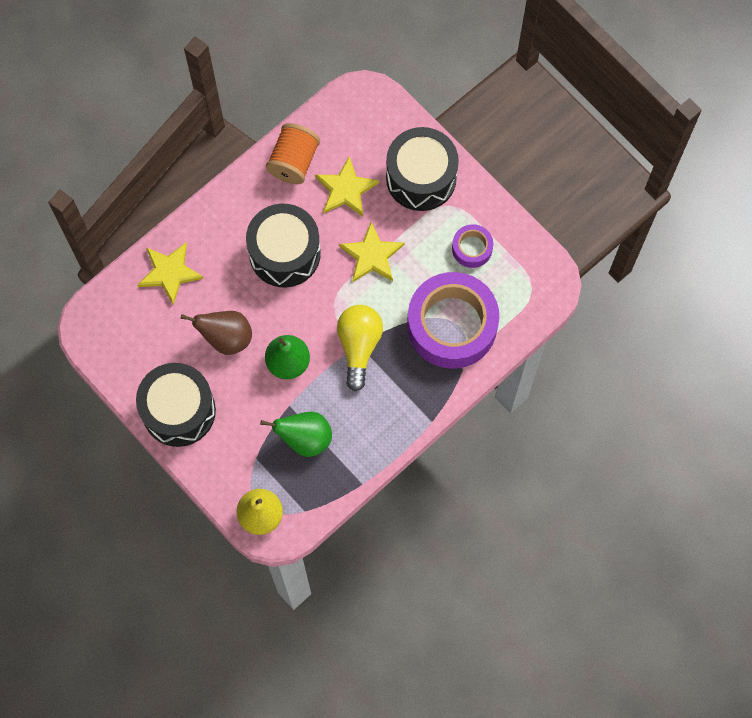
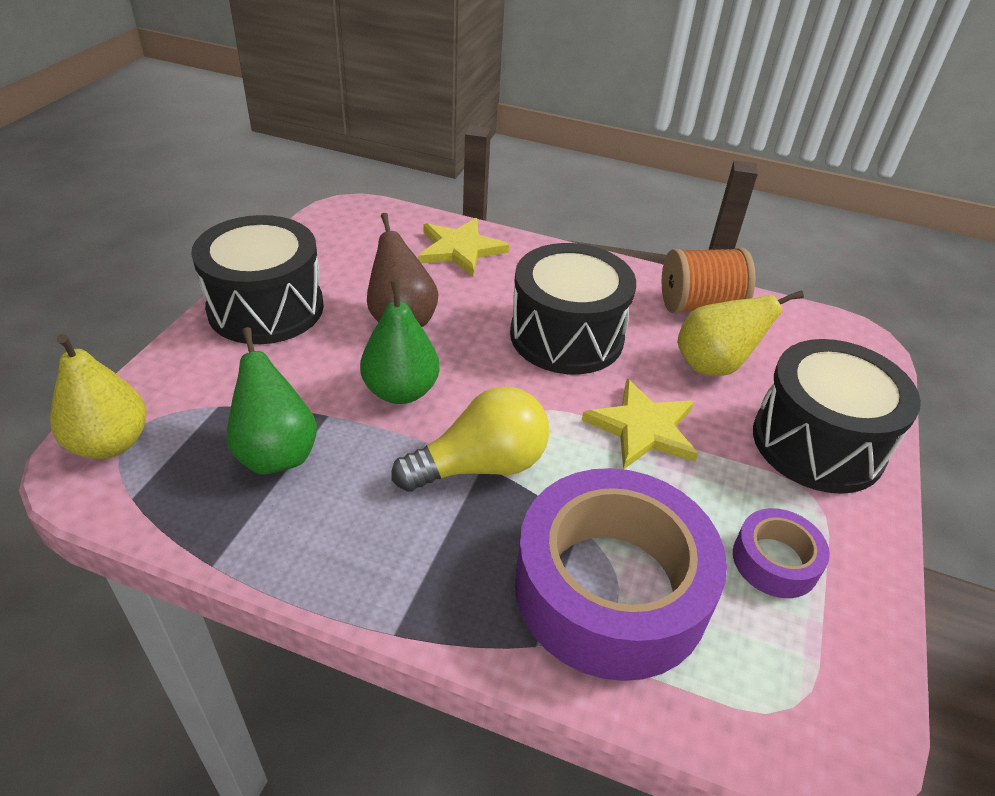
camera: 60 degrees right, 30 degrees down
(346, 189) = (713, 366): yellow star -> yellow pear

